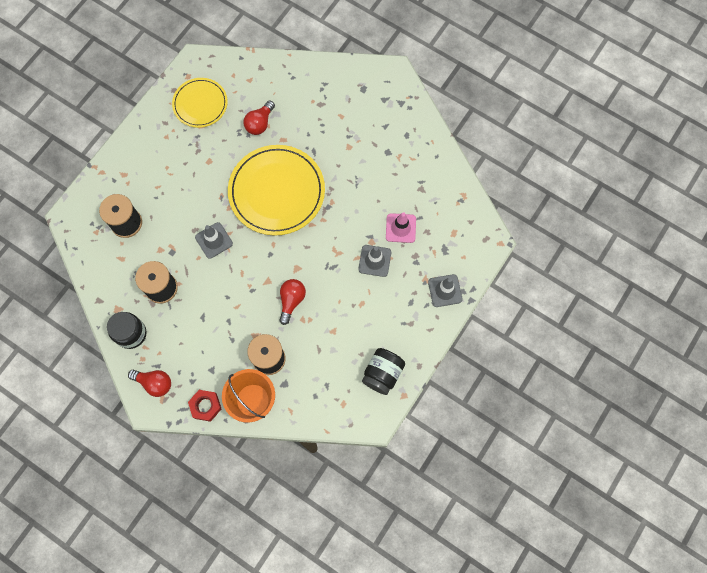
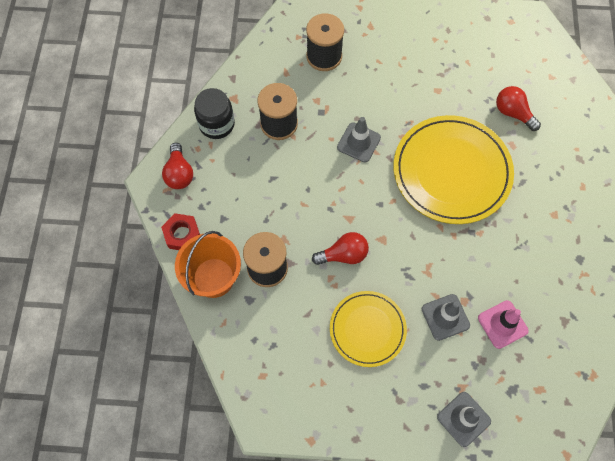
camera: 60 degrees right, 5 degrees down
(200, 104) = (491, 48): yellow plate -> yellow plate (367, 329)
(260, 123) = (513, 113): red light bulb -> red light bulb turned 45 degrees clockwise
(382, 374) = (322, 401): black jar -> none

